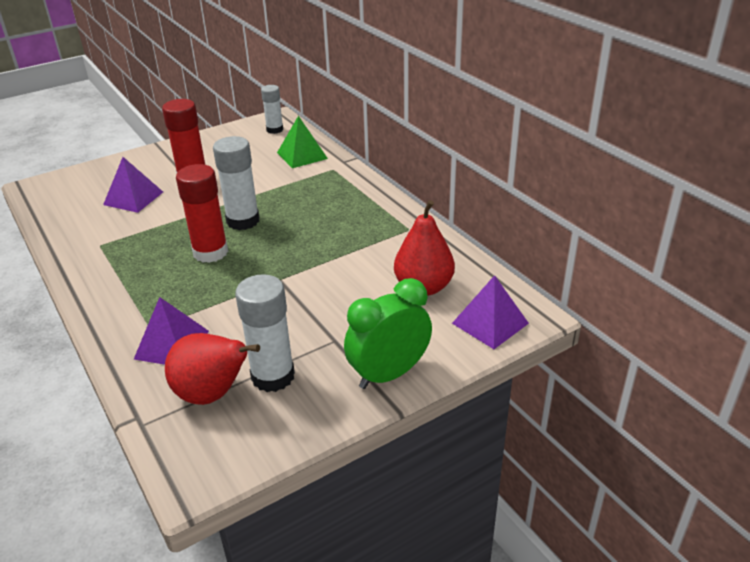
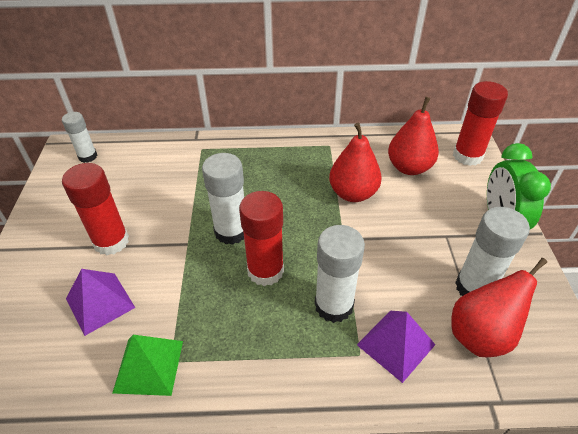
camera: 60 degrees left, 10 degrees up
(195, 298) = (334, 305): none -> white glue stick
(302, 155) = (157, 157): green pyramid -> green pyramid (149, 366)
(347, 265) = (353, 193): none -> red pear
(490, 323) = (467, 156): purple pyramid -> red glue stick

